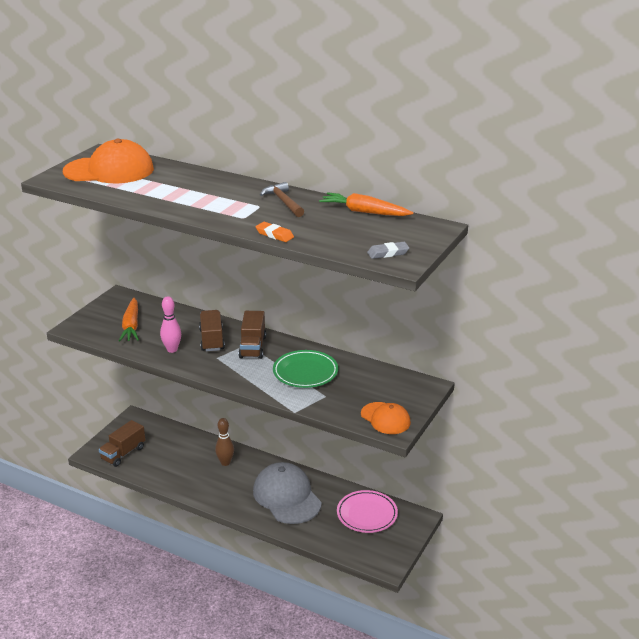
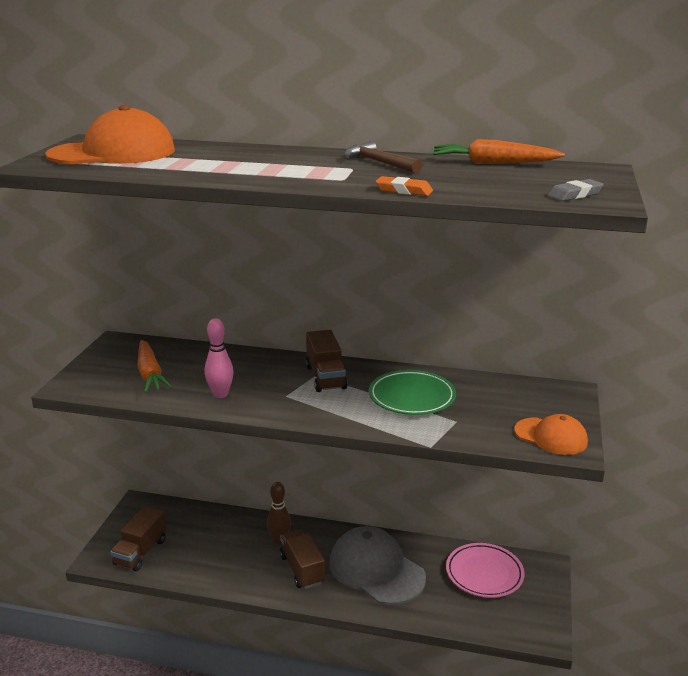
camera: 15 degrees left, 5 degrees down
(212, 340) = (267, 376): brown truck -> brown truck (302, 569)

